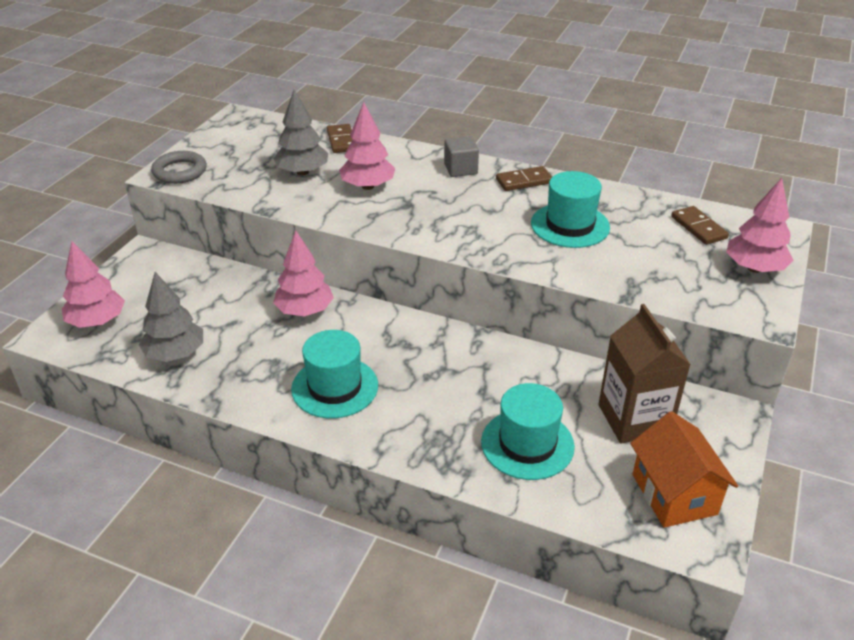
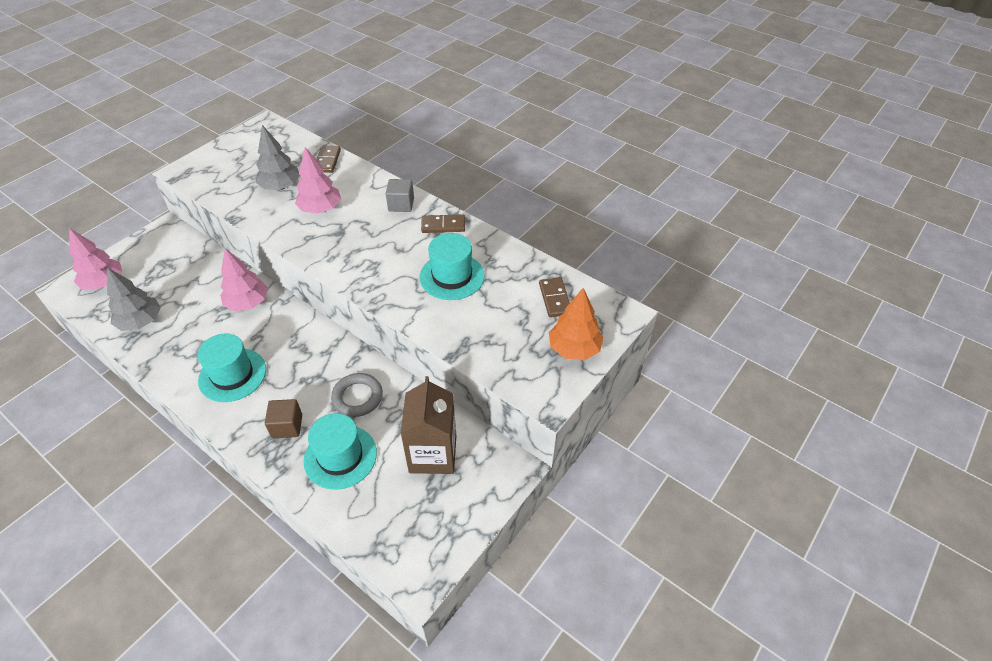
camera: 15 degrees right, 10 degrees up
(180, 171) = (194, 170): grey ring -> grey ring (357, 397)
(440, 426) = (287, 426): none -> brown cube
(674, 494) = (422, 527): orange house -> none
(754, 268) = (574, 349): pink tree -> orange tree

